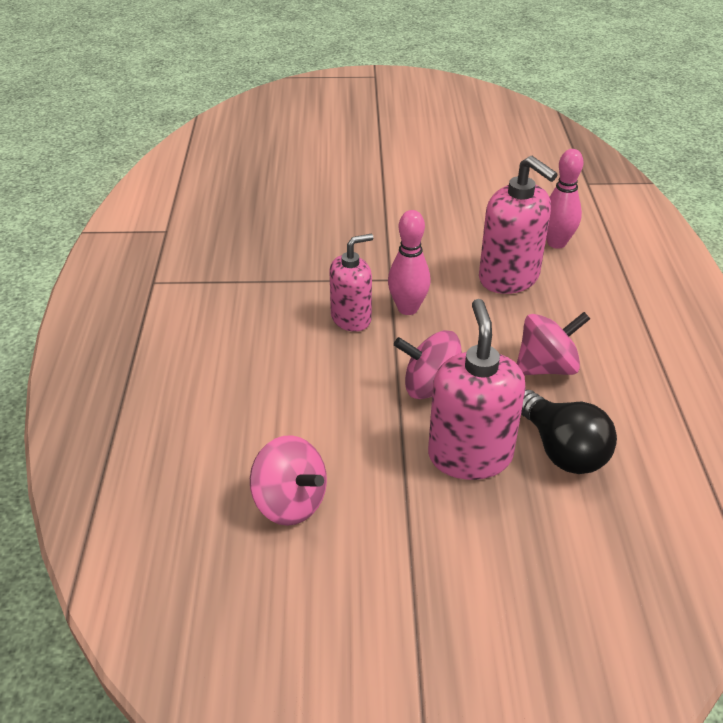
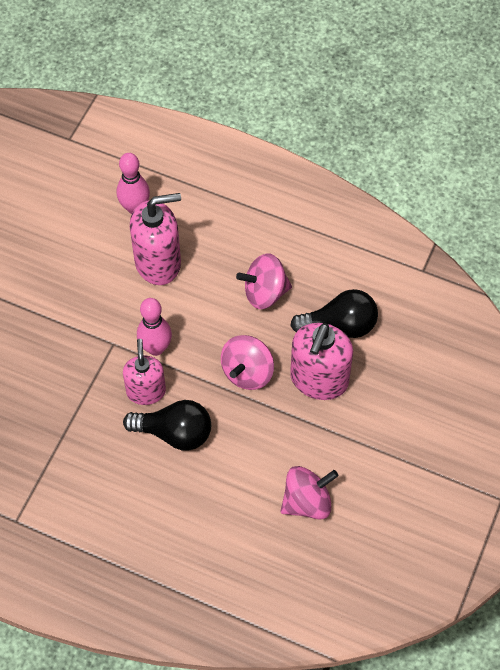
camera: 65 degrees left, 20 degrees up
(314, 355) = (174, 433): none -> black light bulb
(470, 455) = (319, 380): pink soap dispenser -> pink soap dispenser turned 90 degrees counterclockwise
(546, 367) = (265, 292): pink spinning top -> pink spinning top turned 105 degrees counterclockwise

